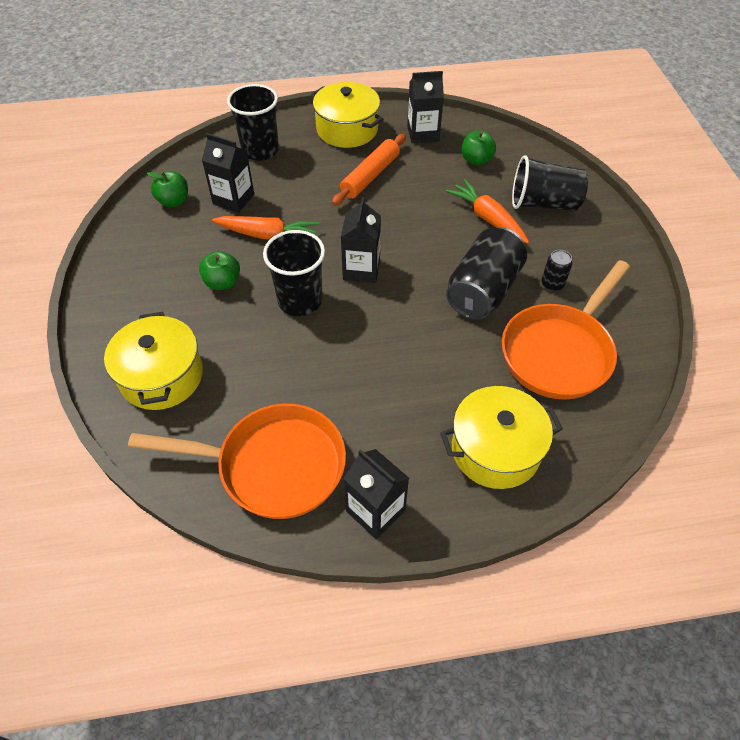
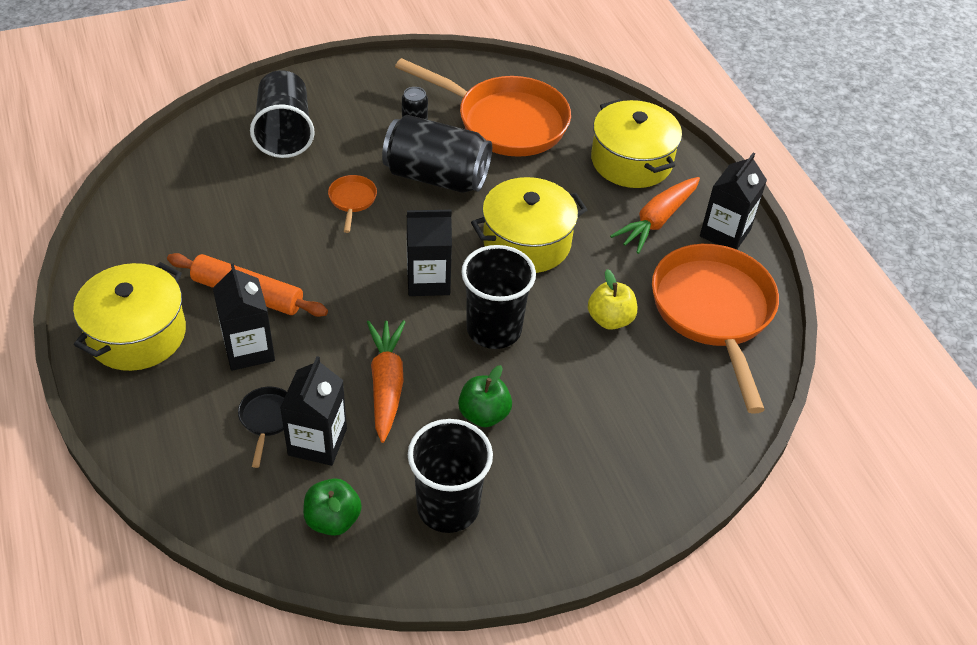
camera: 105 degrees left, 5 degrees down
(162, 376) = (646, 437): yellow pot -> yellow pot (526, 242)
(260, 150) = (196, 434): black cup -> black cup (448, 507)
(260, 179) = (267, 419): none -> black pan
(288, 380) = (610, 319): none -> yellow apple
(423, 134) = (146, 248): black carton -> black carton (249, 349)
(458, 235) = (352, 200): none -> orange pan
(476, 160) = (204, 192): green apple -> none
(487, 218) = (318, 177): orange carrot -> orange carrot (656, 221)

